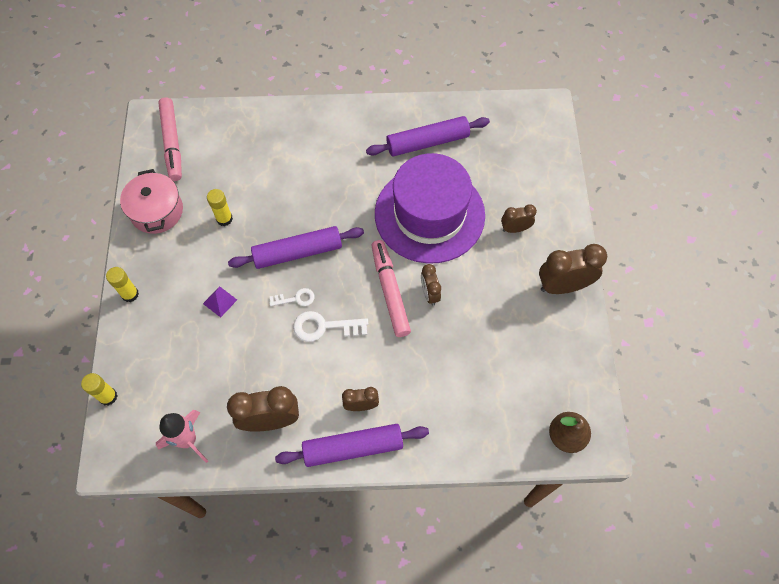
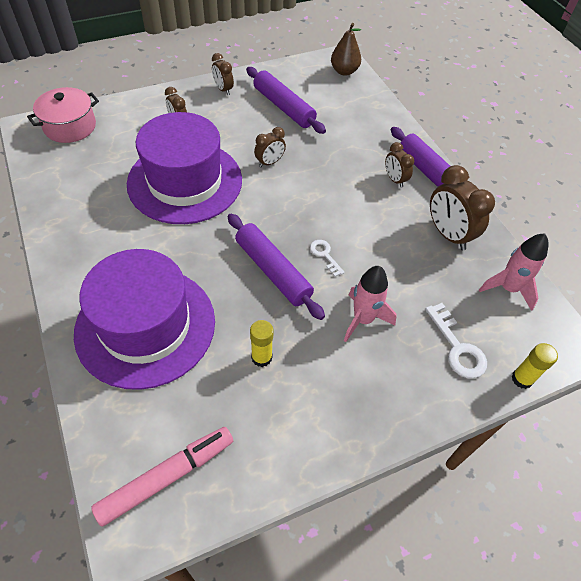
camera: 115 degrees left, 10 degrees down
(130, 294) = (404, 416): yellow glue stick -> none
(157, 211) = (283, 442): pink pot -> pink pot (70, 126)
(220, 301) = (363, 319): purple pyramid -> pink rocket
(287, 154) = (145, 326): none -> purple hat
(324, 327) = (341, 224): white key -> white key (457, 347)
(390, 291) = (281, 188): pink marker -> none
(427, 142) = (94, 203): purple rolling pin -> purple rolling pin (283, 107)
(563, 286) = (223, 89): brown clock -> brown clock, size x0.57

